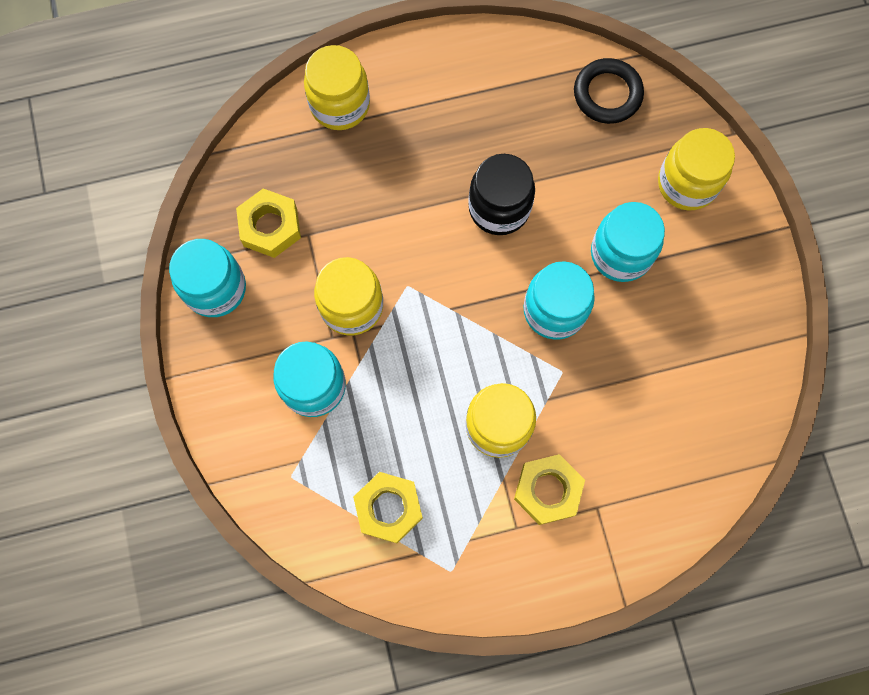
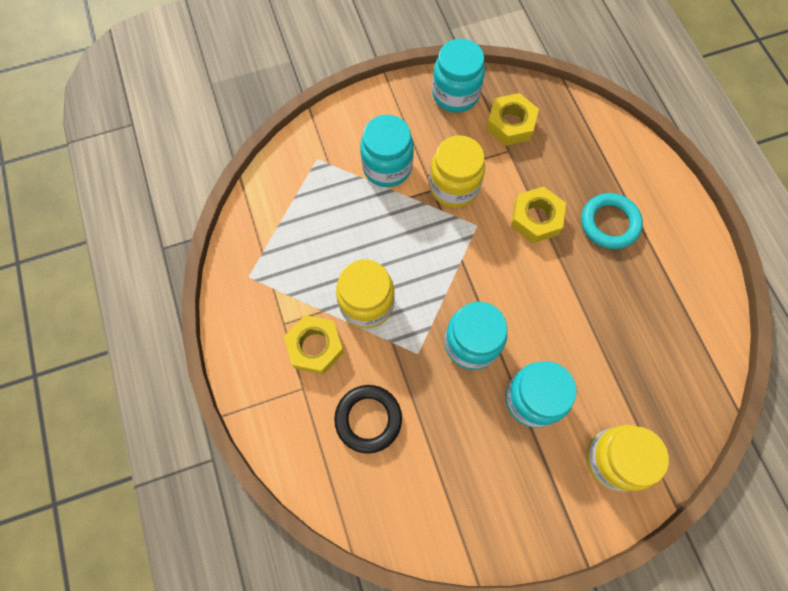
camera: 85 degrees right, 5 degrees down
(340, 105) = (624, 161): yellow jar -> none
(388, 508) = (296, 227): yellow nut -> yellow nut (536, 218)
(419, 137) = (609, 223): none -> turquoise ring
(499, 208) = (557, 291): black jar -> none
(607, 94) = (688, 380): black ring -> black ring (368, 419)

